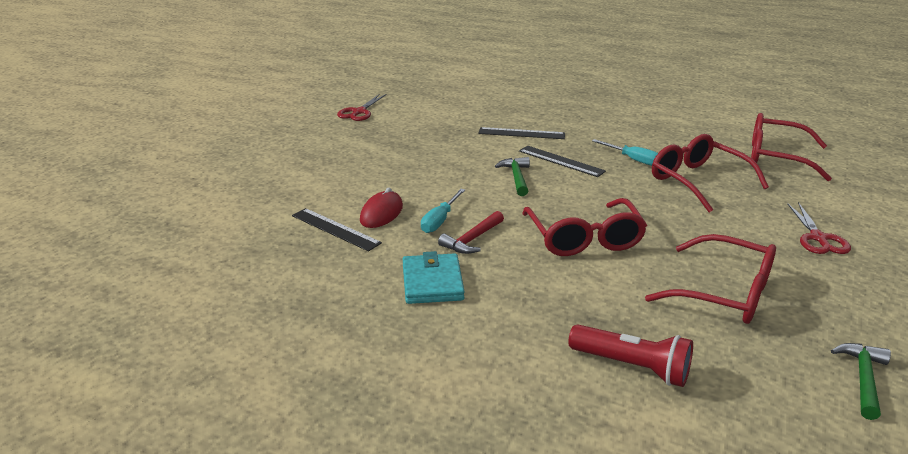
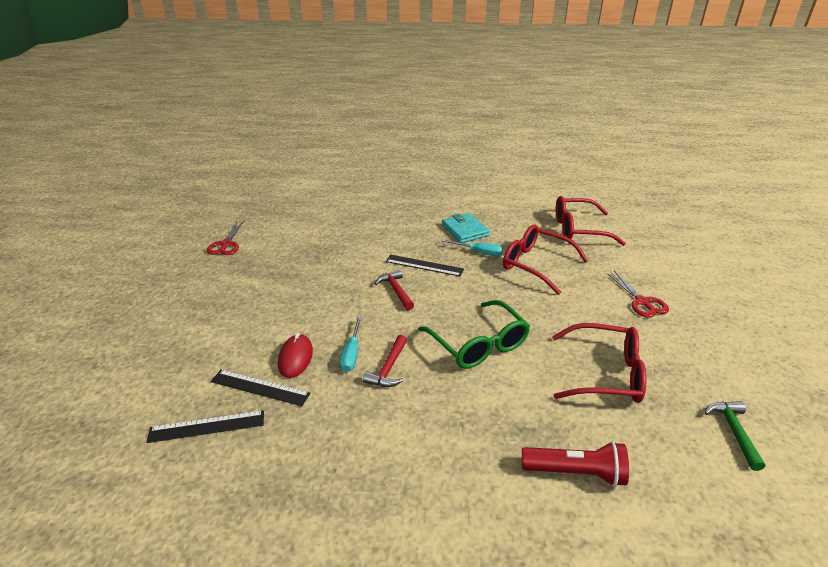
camera: 20 degrees left, 5 degrees up
(432, 282) = (375, 427): turquoise wallet -> turquoise wallet (465, 230)
(516, 177) = (396, 291): green hammer -> red hammer
(521, 133) = (379, 242): black ruler -> black ruler (207, 426)
(584, 238) = (478, 344): red glasses -> green glasses

